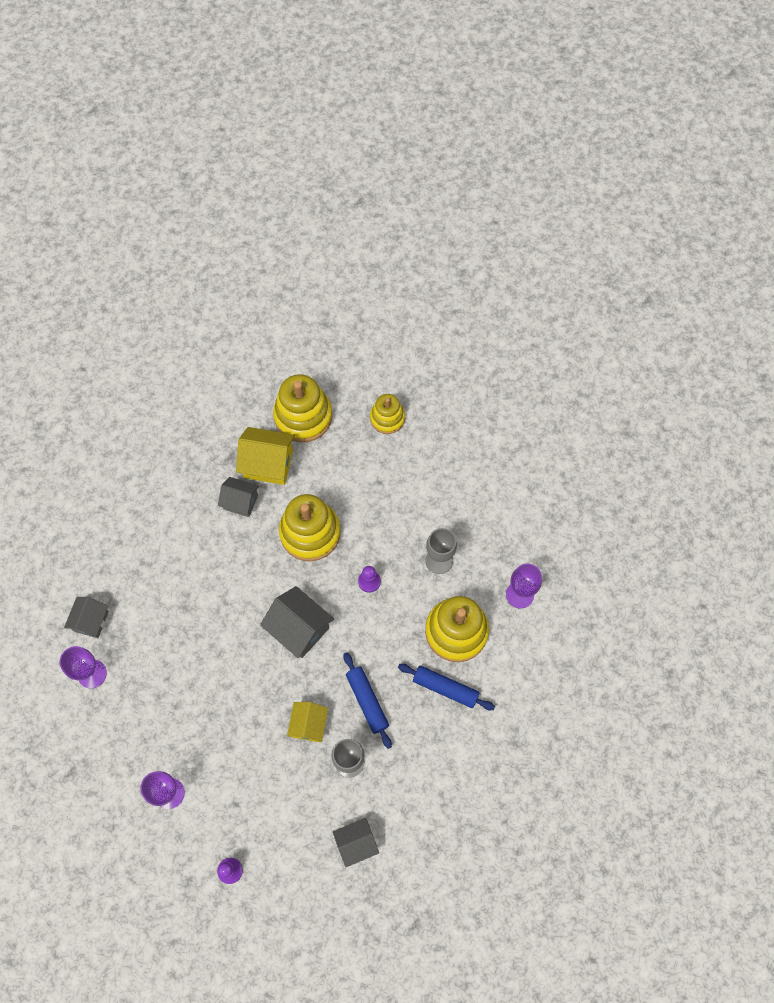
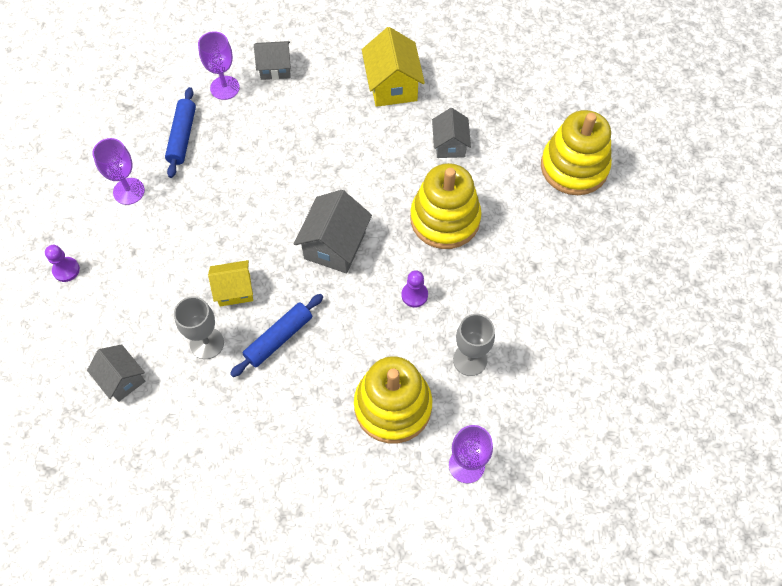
camera: 70 degrees right, 5 degrees down
(268, 464) = (503, 154): yellow house -> yellow house (392, 86)
(387, 418) = (615, 249): yellow stacking toy -> none
(445, 688) = (321, 416): blue rolling pin -> blue rolling pin (182, 137)

